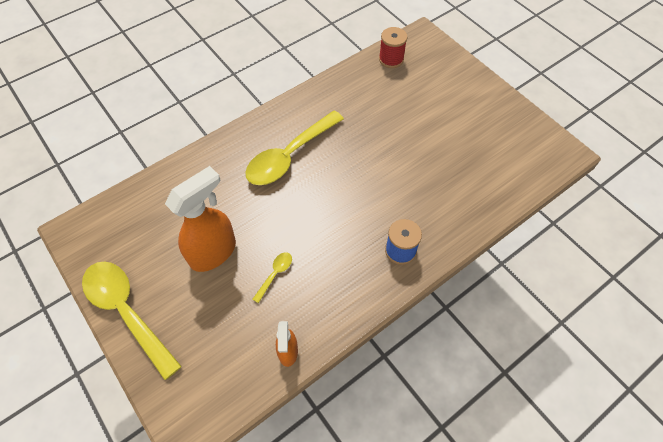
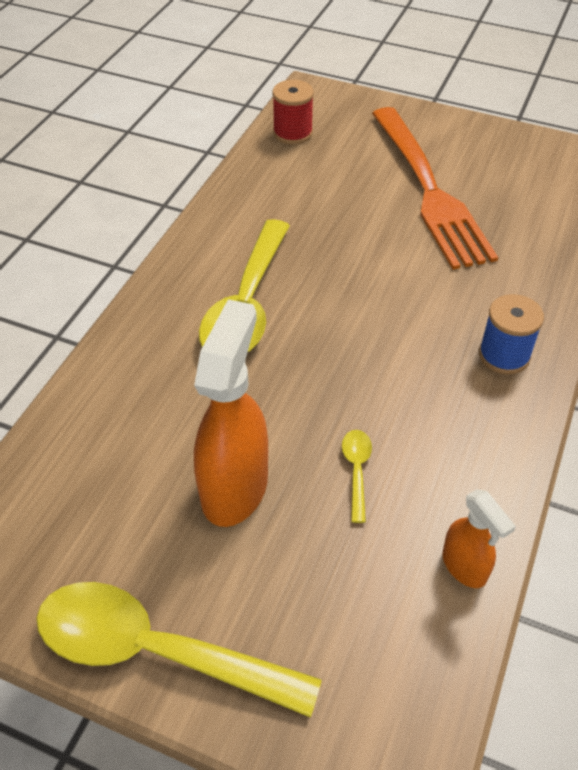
camera: 30 degrees left, 10 degrees down
(441, 129) = (429, 190): none -> orange fork

